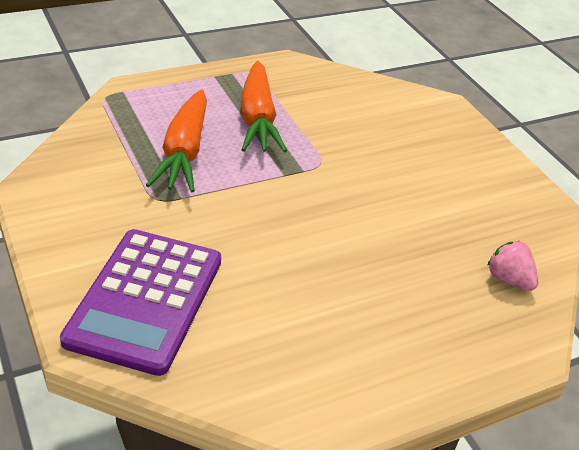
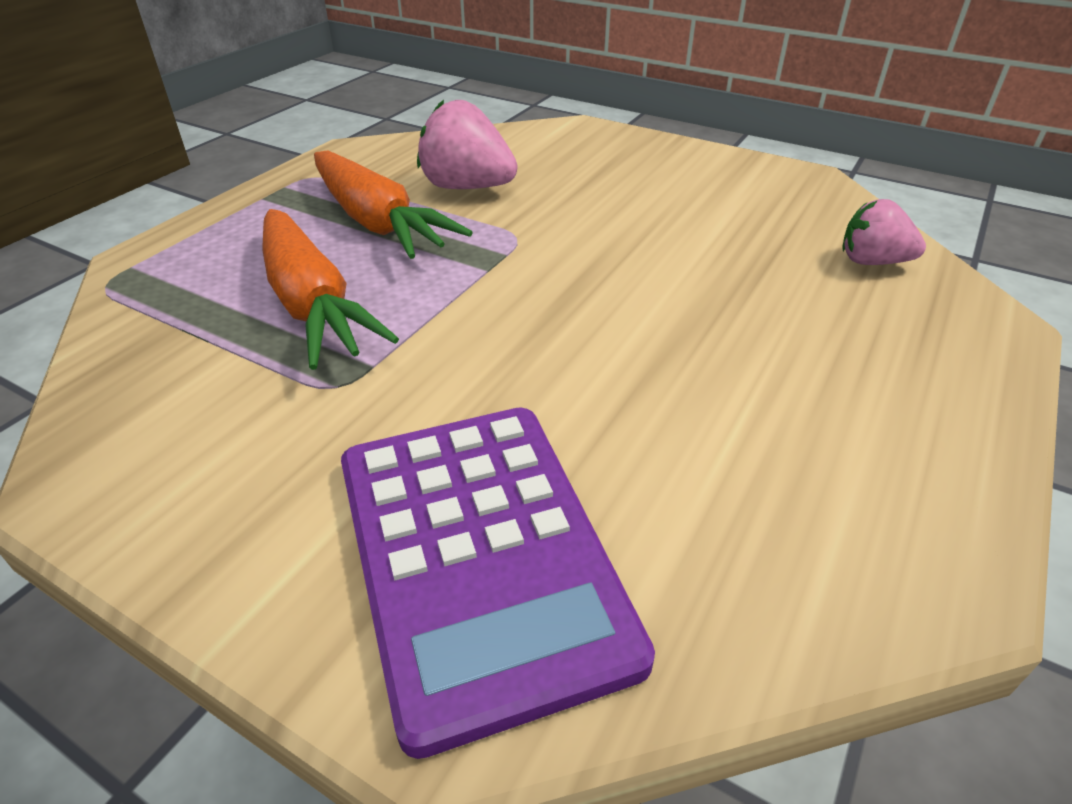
camera: 30 degrees left, 0 degrees up
(328, 118) = (467, 187): none -> pink strawberry

